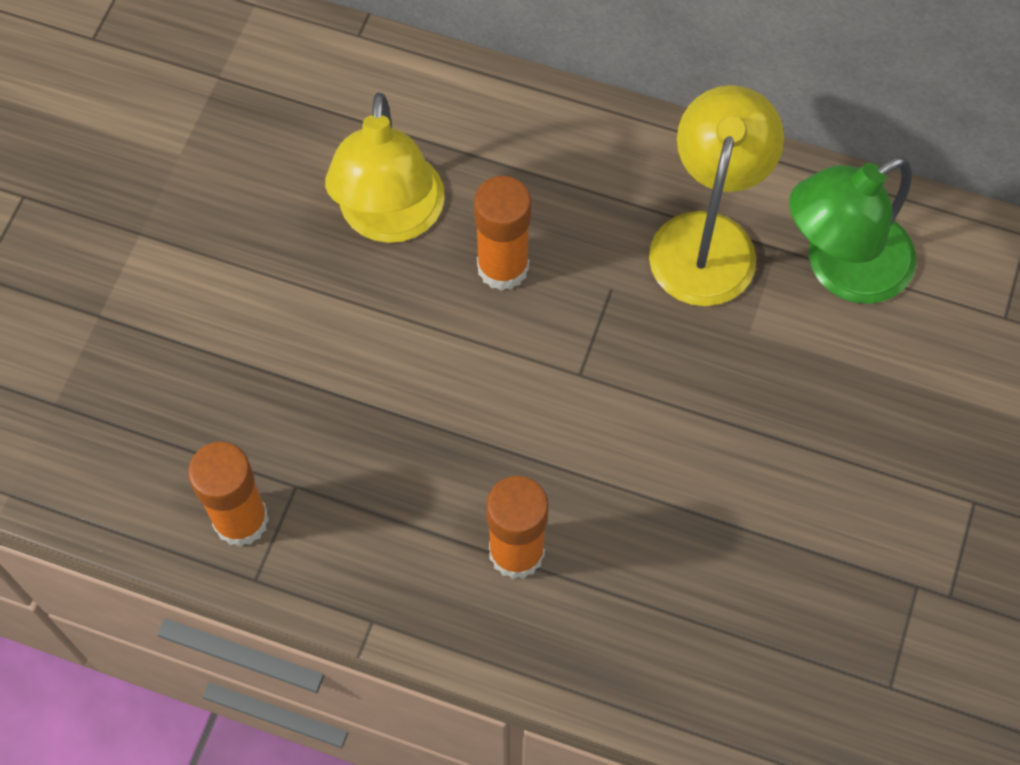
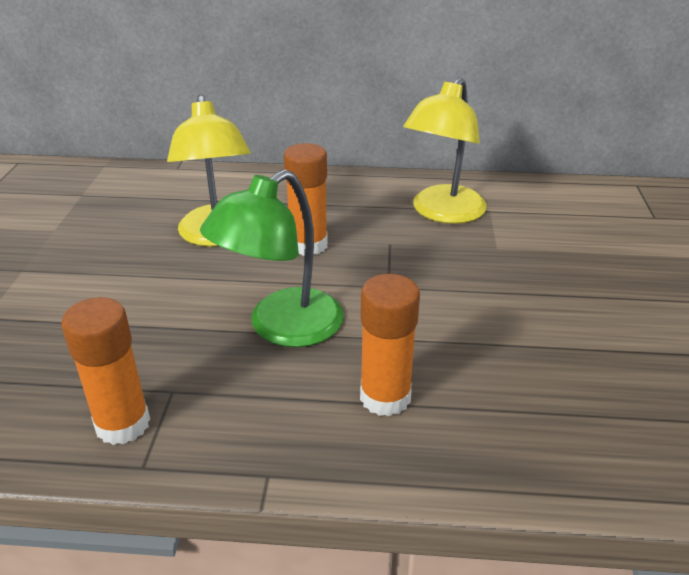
camera: 15 degrees left, 30 degrees down
(707, 238) = (442, 213): yellow lamp -> yellow lamp turned 150 degrees counterclockwise
(841, 269) = (537, 212): green lamp -> green lamp (282, 328)

